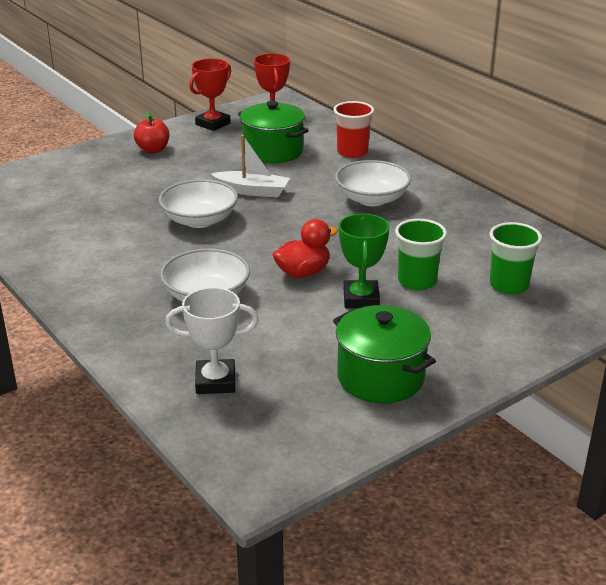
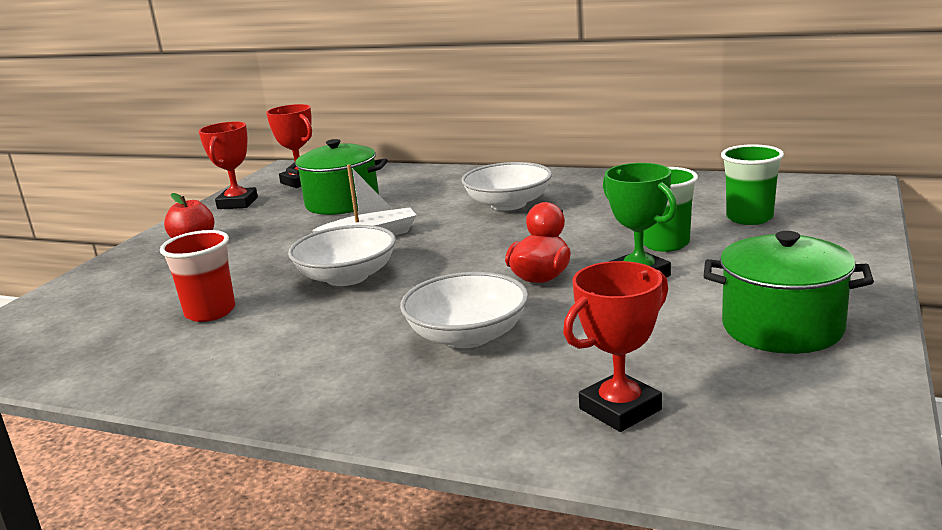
camera: 30 degrees left, 10 degrees down
(215, 381) = (620, 409): white trophy -> red trophy
(352, 152) = (428, 180): red cup -> red cup (210, 312)

